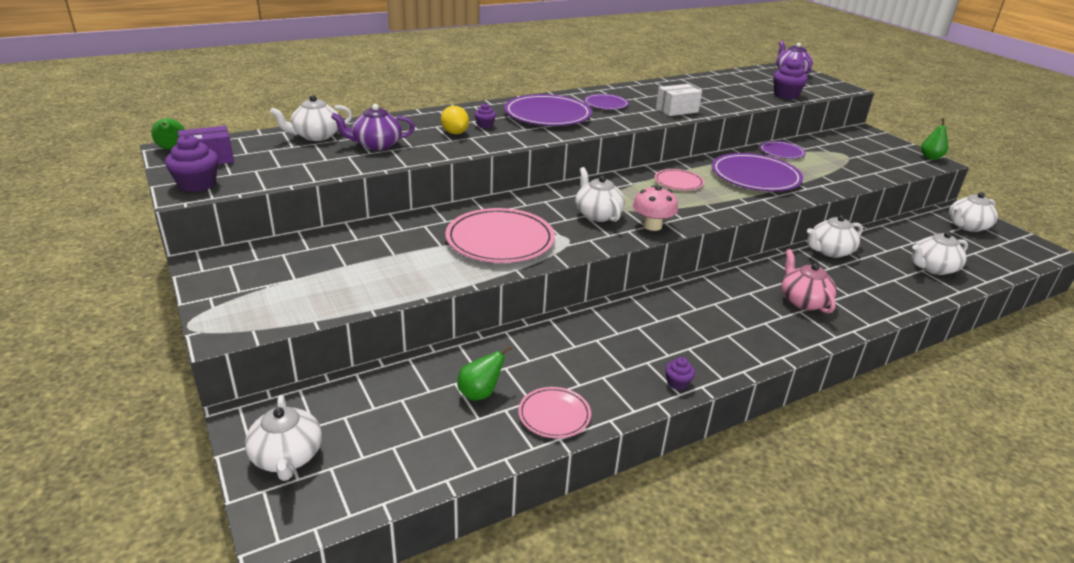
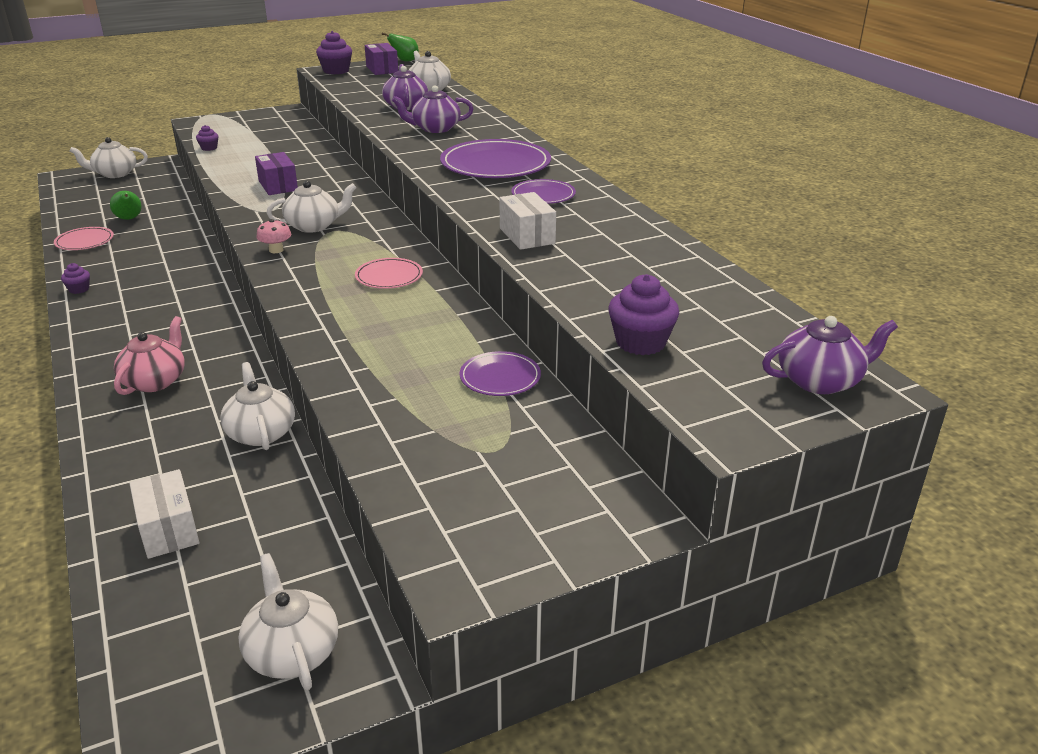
camera: 95 degrees right, 0 degrees up
(455, 133) = (435, 128): yellow lemon -> purple teapot
(485, 125) = (457, 139): purple cupcake -> purple cupcake (209, 148)
(500, 240) = (278, 186): pink plate -> purple box
(652, 226) = (276, 250): pink mushroom -> pink mushroom, size x0.66
(755, 176) = (400, 334): purple plate -> none
(803, 301) = (155, 381): pink teapot -> pink teapot turned 60 degrees counterclockwise
(930, 157) = (481, 582): green pear -> none
(933, 268) = (168, 529): white teapot -> white box

